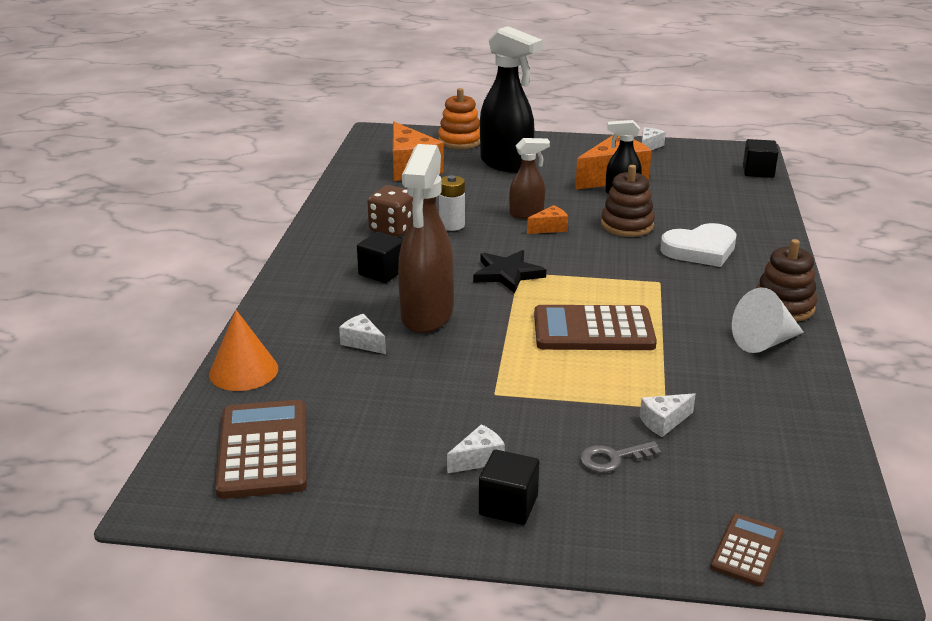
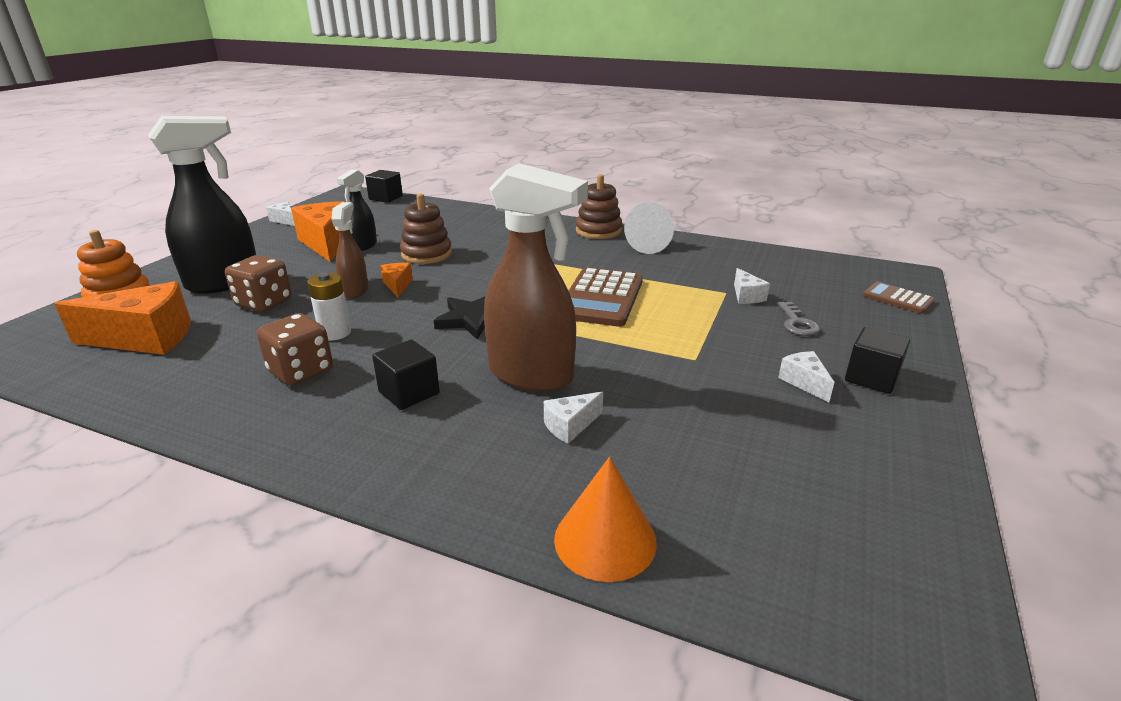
camera: 75 degrees left, 0 degrees up
(263, 450) = (799, 532): brown calculator -> none
(483, 187) = (264, 303): none -> brown dice
(700, 250) = (495, 238): white heart -> none

